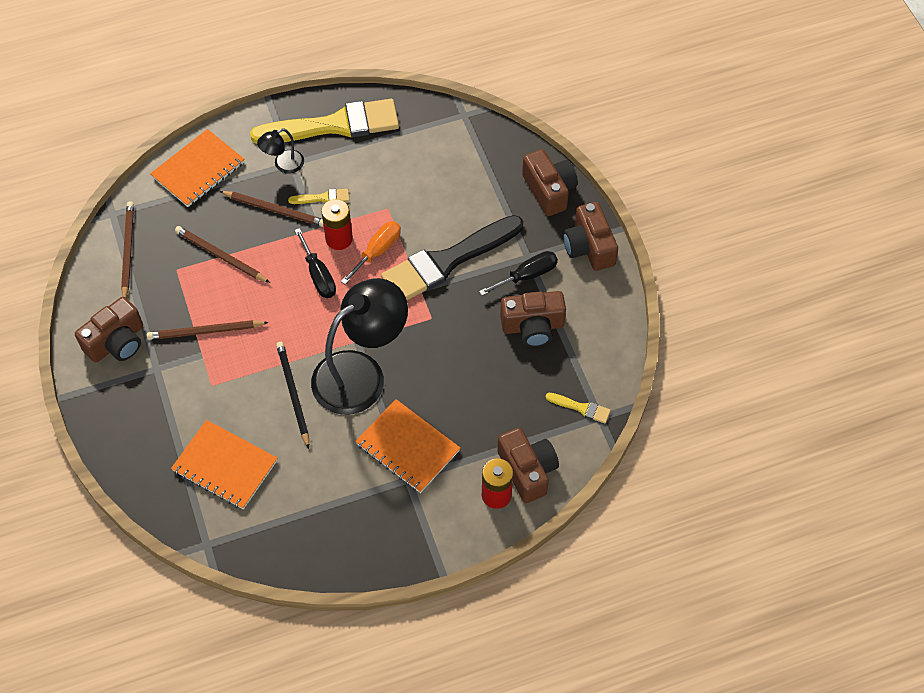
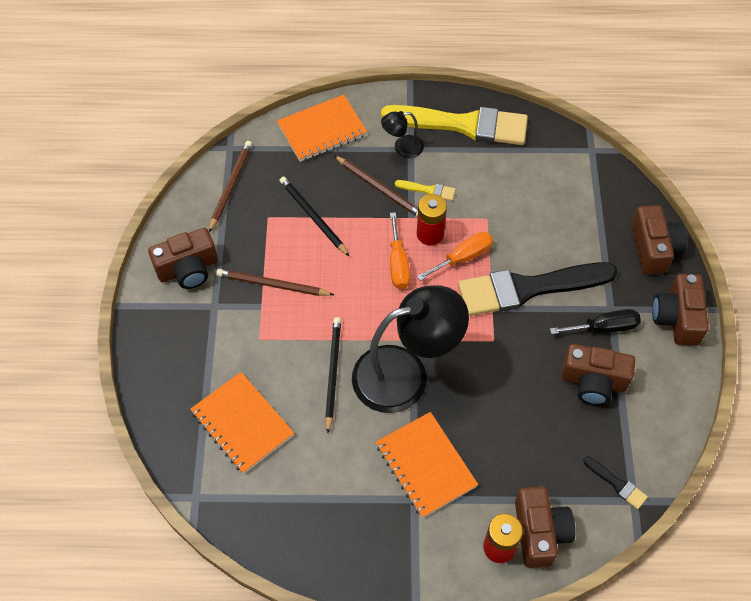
camera: 20 degrees right, 0 degrees up
(220, 256) = (313, 217): brown pencil -> black pencil
(318, 275) = (398, 264): black screwdriver -> orange screwdriver
(581, 408) = (617, 484): yellow brush -> black brush

